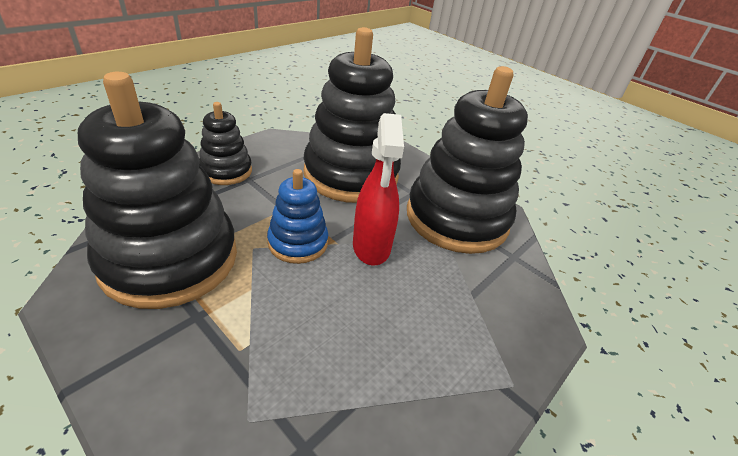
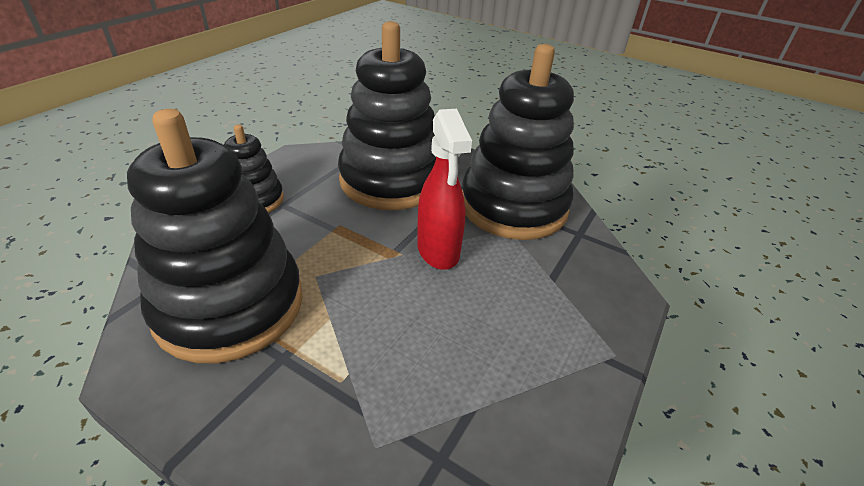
camera: 10 degrees left, 0 degrees up
(298, 243) = (361, 261): blue stacking toy -> none

